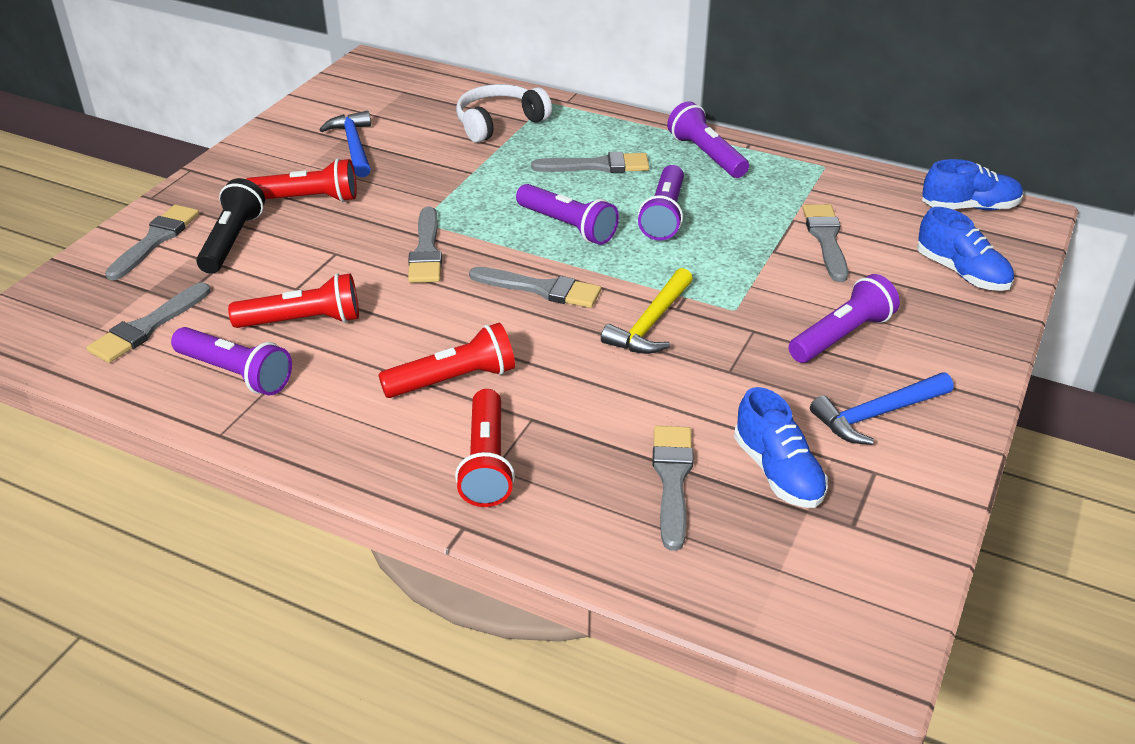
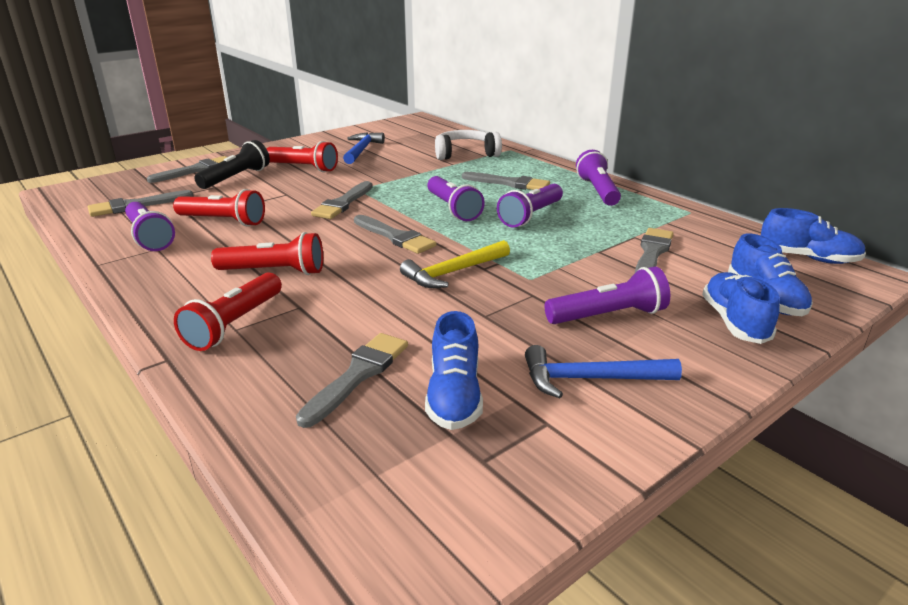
camera: 25 degrees right, 10 degrees down
(952, 310) = (734, 322): none -> blue shoe

